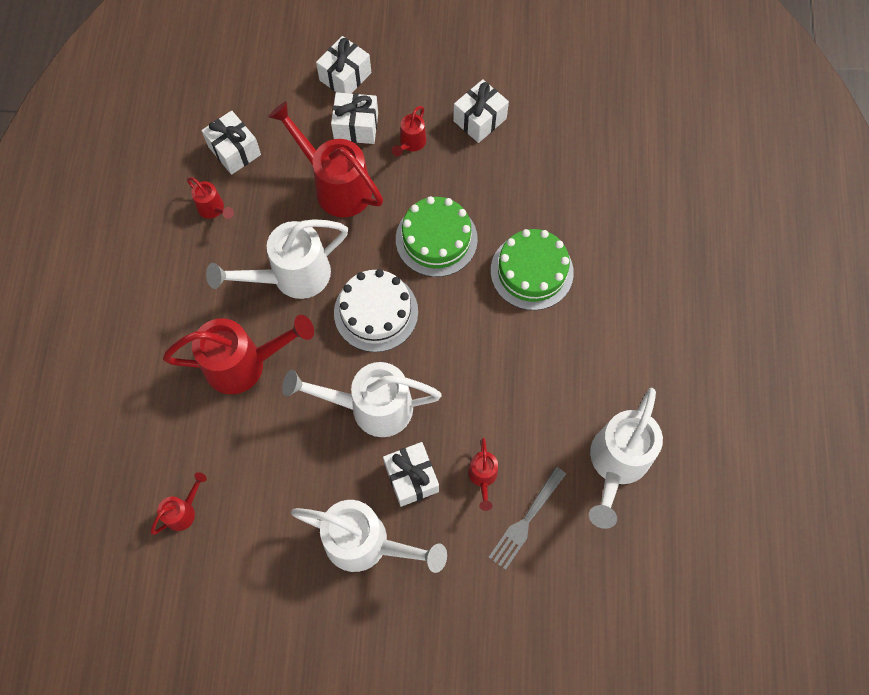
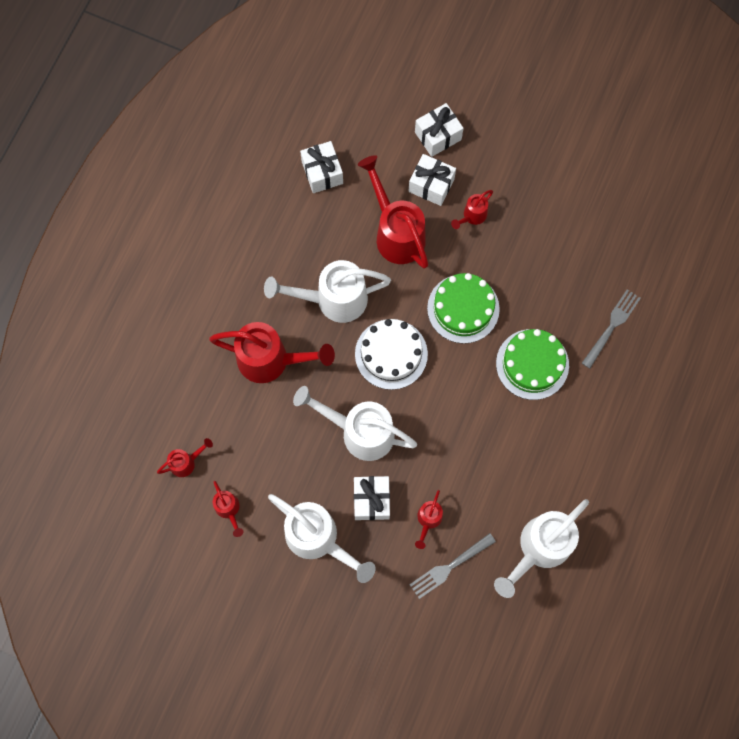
camera: 20 degrees right, 5 degrees up
(213, 209) = (288, 219): red watering can -> red watering can (229, 510)
(480, 120) = (539, 214): white gift -> none
(599, 206) = (611, 327): none -> grey fork

